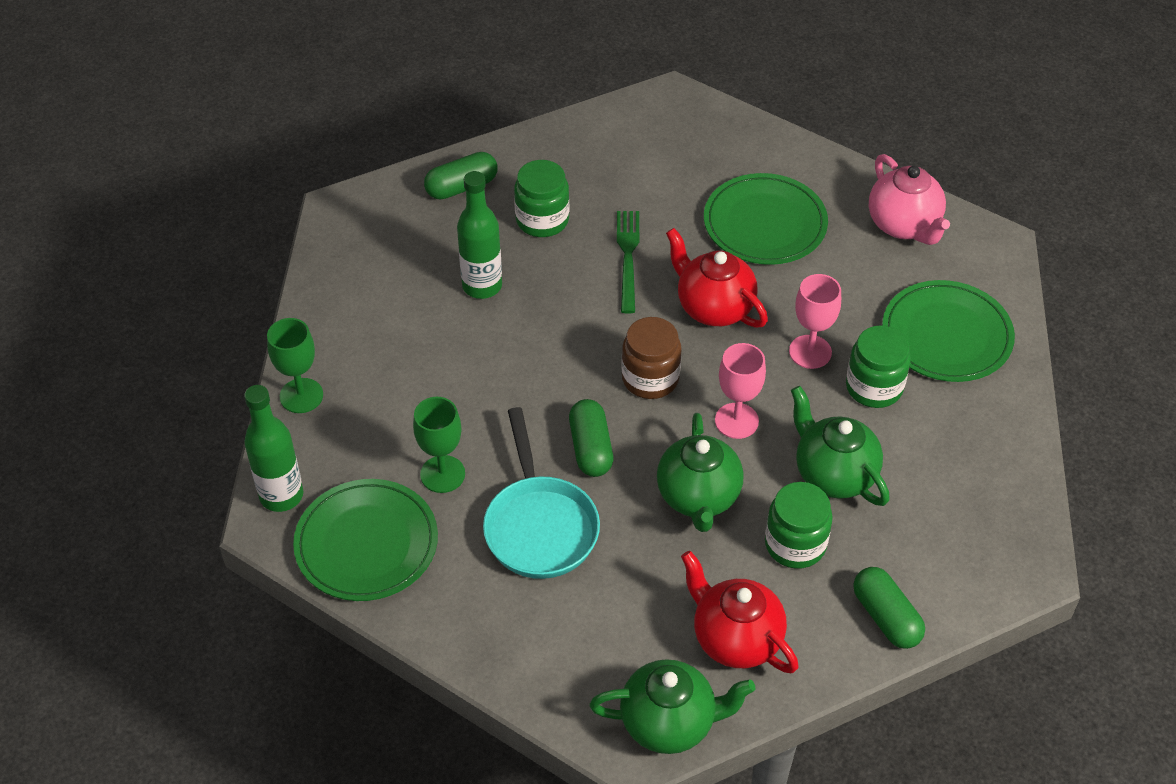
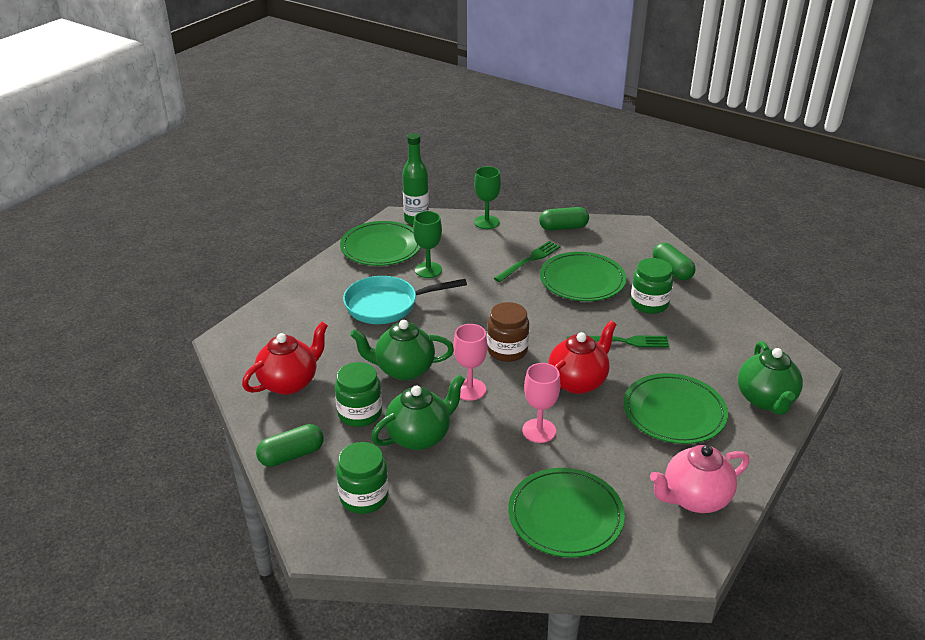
camera: 90 degrees right, 15 degrees down
(424, 344) = (529, 260): none -> green fork
(482, 286) = (582, 280): green bottle -> green plate
(590, 448) = (446, 324): green capsule -> green capsule (563, 227)
(669, 723) = (237, 354): green teapot -> green teapot (765, 400)
(874, 387) = (505, 465): green jar -> green jar (364, 497)

